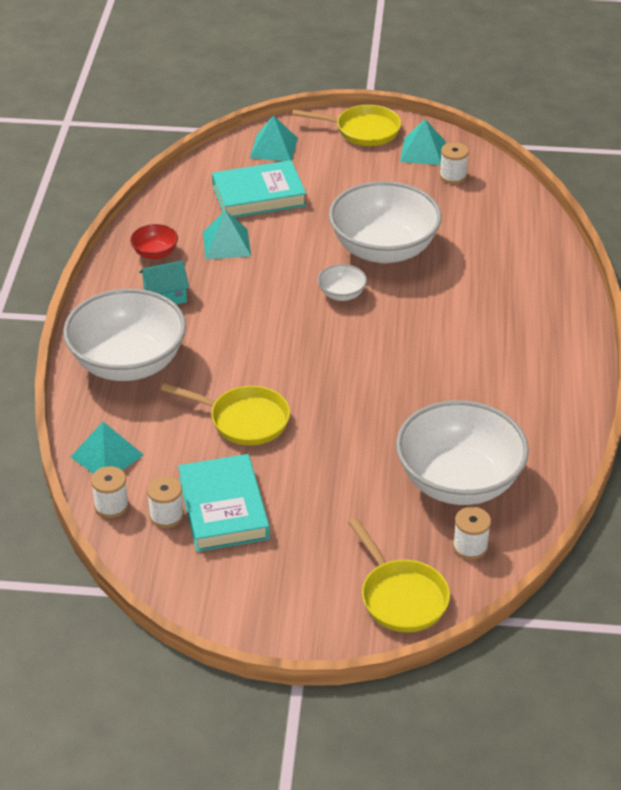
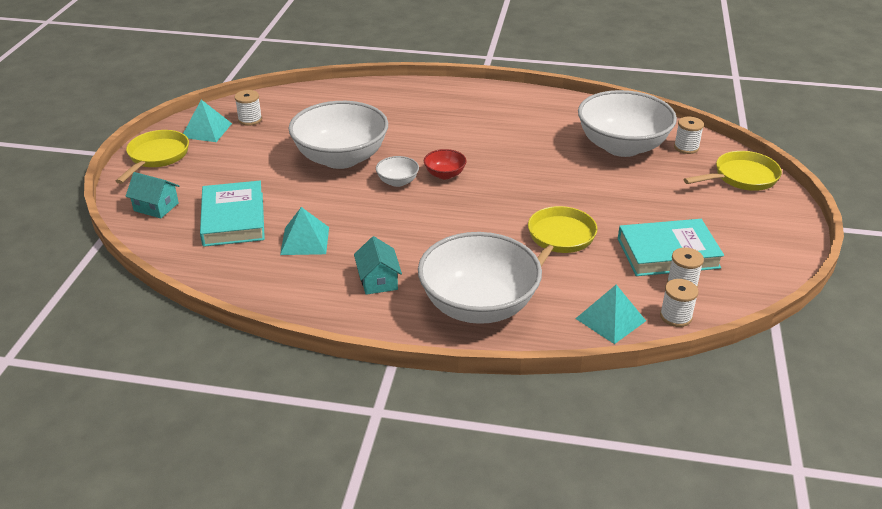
camera: 85 degrees left, 5 degrees down
(155, 253) = (306, 286): red bowl -> red bowl (445, 174)
(273, 147) = (156, 207): turquoise pyramid -> turquoise house

